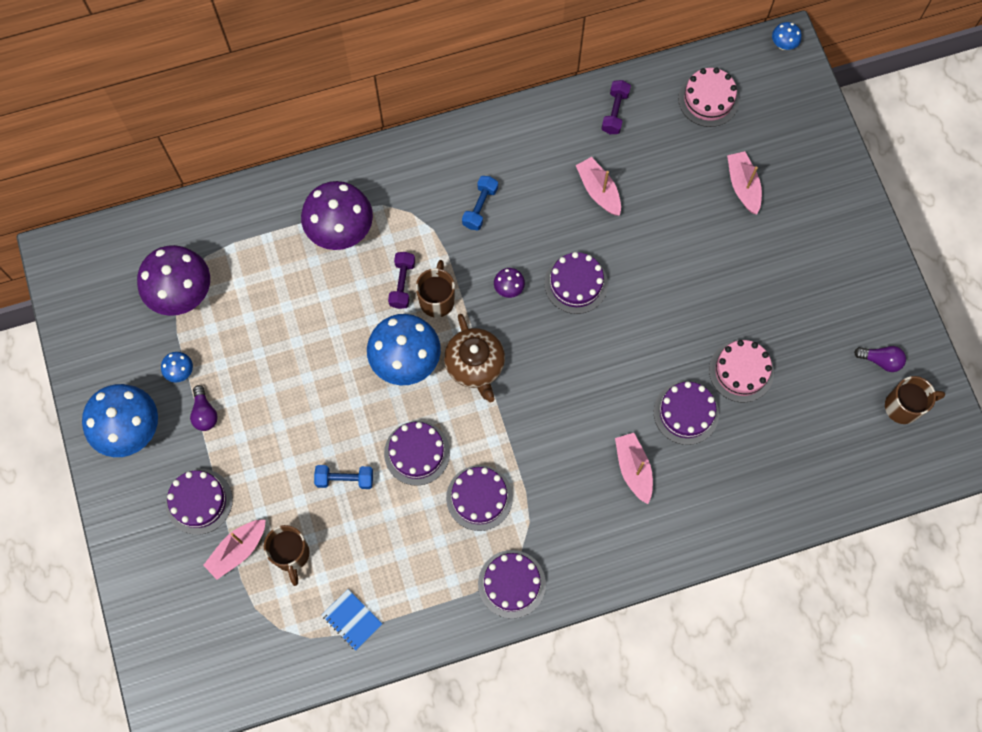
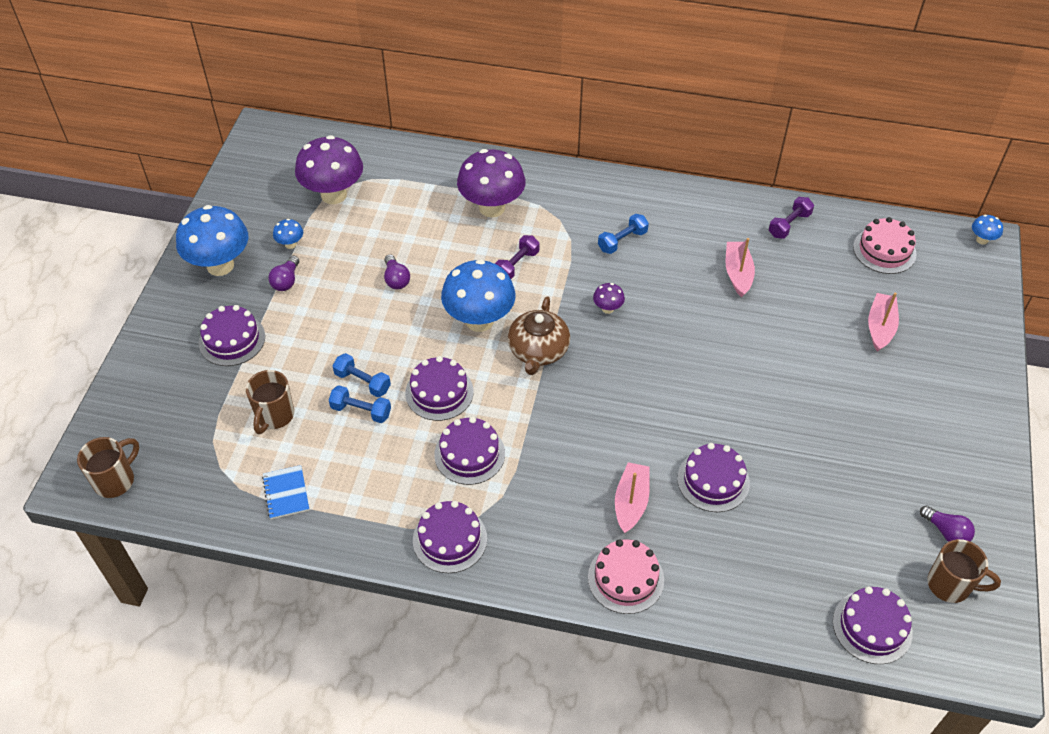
camera: 30 degrees right, 20 degrees down
(237, 550) = (233, 390): pink boat -> none
(304, 357) = (396, 279): none -> purple light bulb
(362, 508) = (361, 411): none -> blue dumbbell
(437, 299) = (538, 289): brown mug -> brown mug (115, 480)
(576, 283) = (672, 332): purple cake -> purple cake (872, 627)
(741, 371) = (790, 472): pink cake -> pink cake (625, 578)

